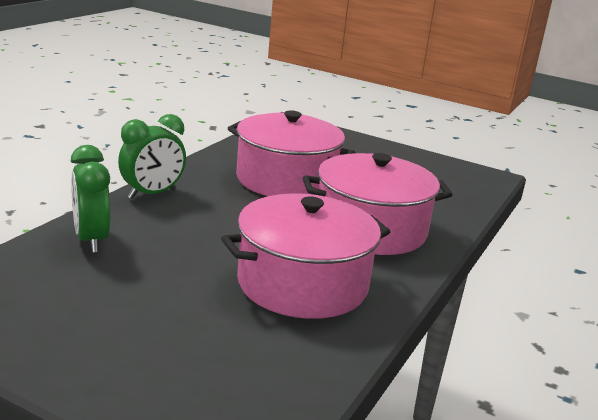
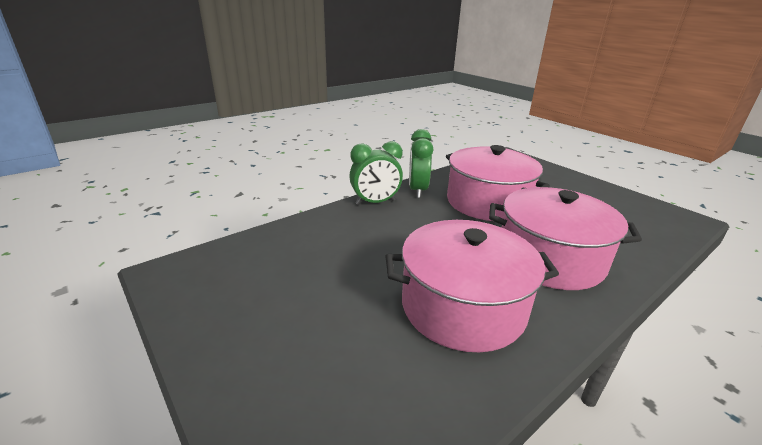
camera: 25 degrees right, 5 degrees up
(91, 240) = (309, 235): green clock -> green clock (417, 190)

